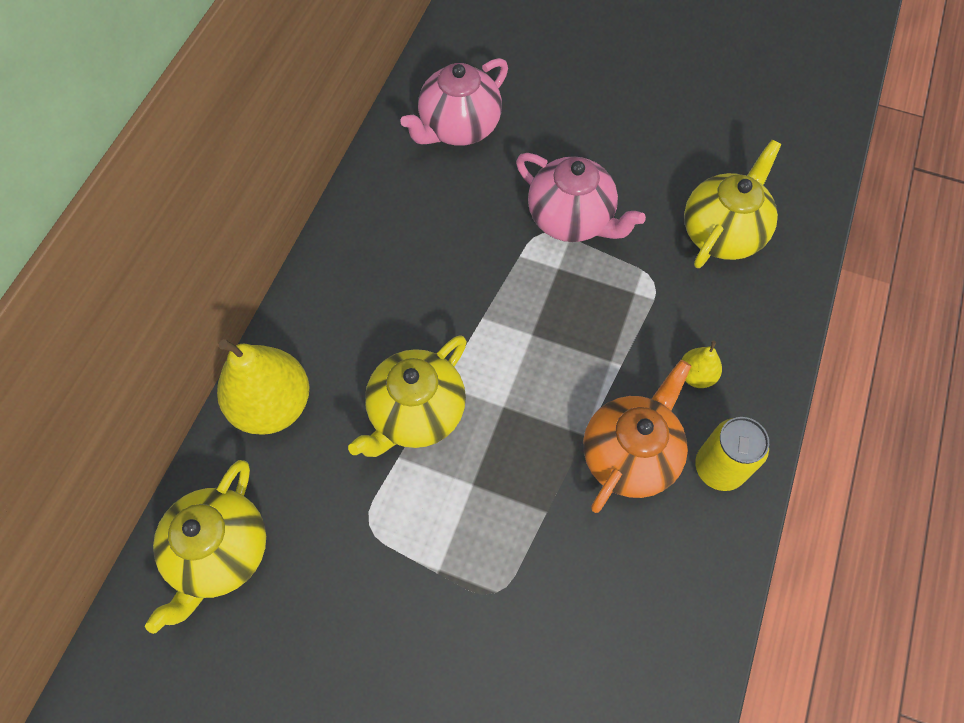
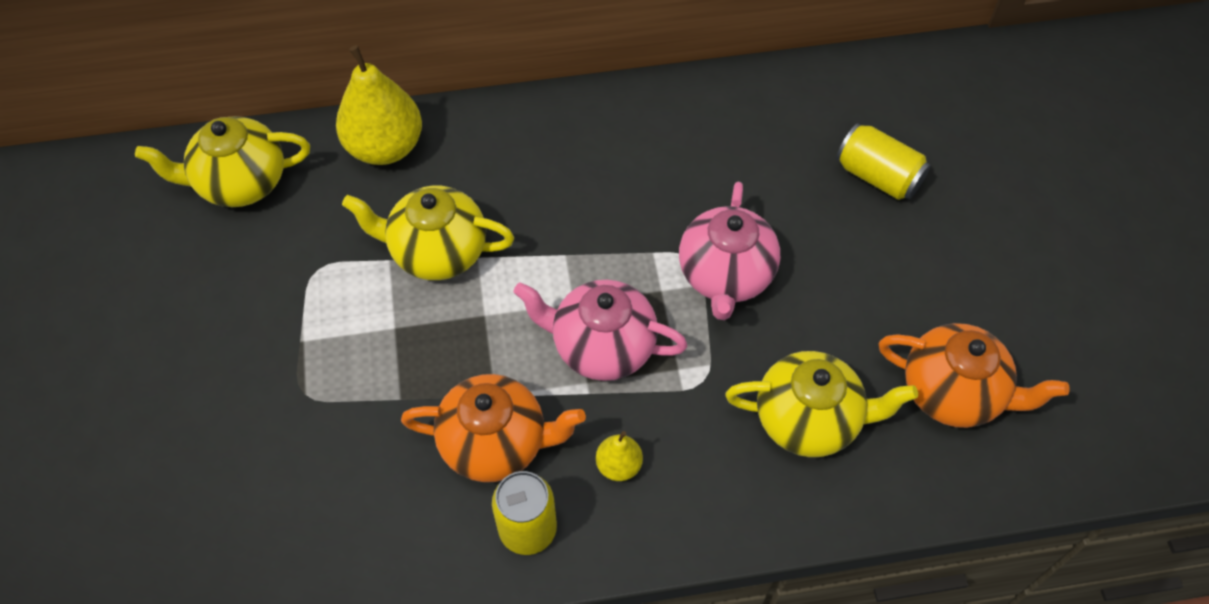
camera: 60 degrees right, 5 degrees down
(458, 128) = (763, 133): pink teapot -> pink teapot (601, 346)
(546, 82) = (878, 176): none -> yellow can
(746, 139) = (953, 392): none -> orange teapot

